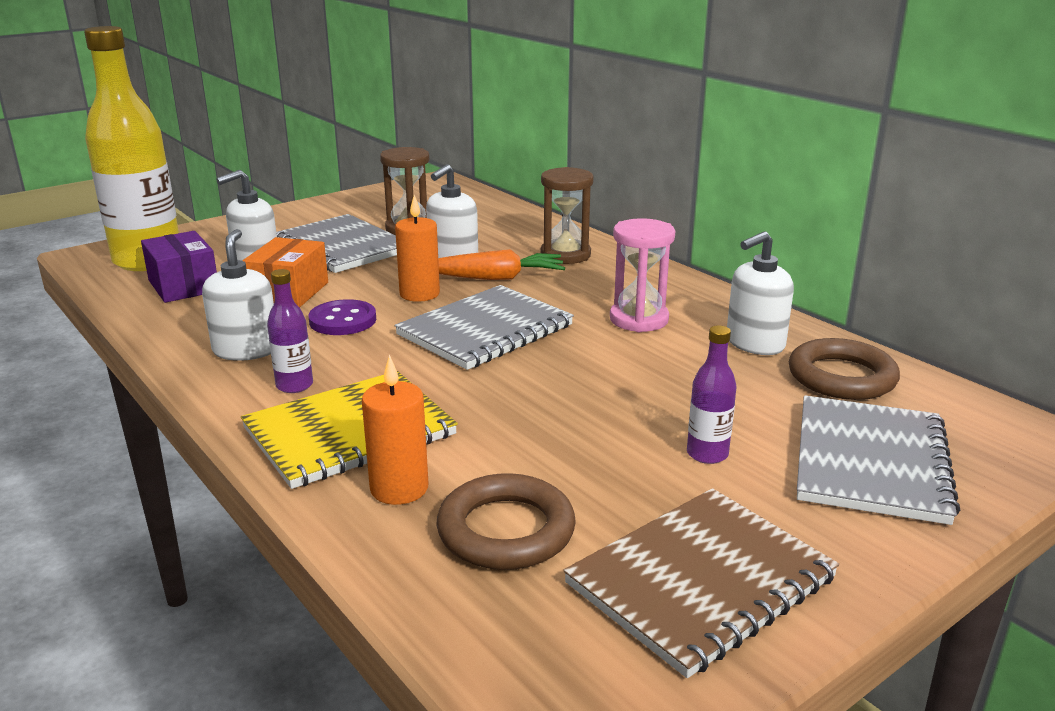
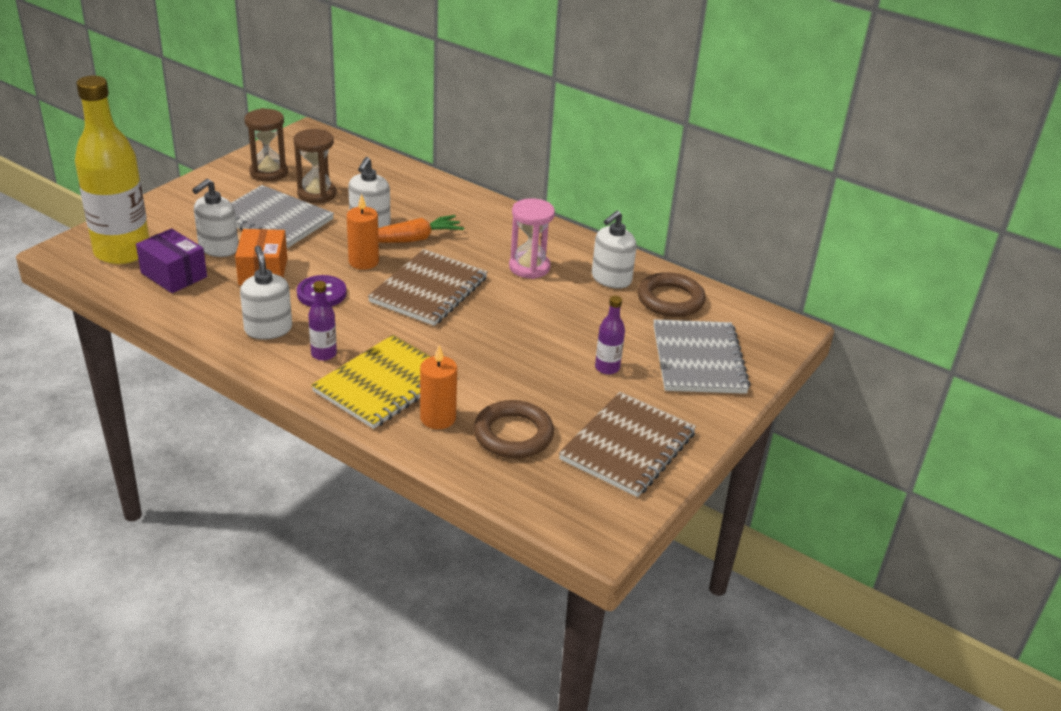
camera: 20 degrees left, 10 degrees up
(485, 330) = (429, 290): grey notebook -> brown notebook
(565, 255) = (452, 210): brown hourglass -> brown hourglass (269, 173)

